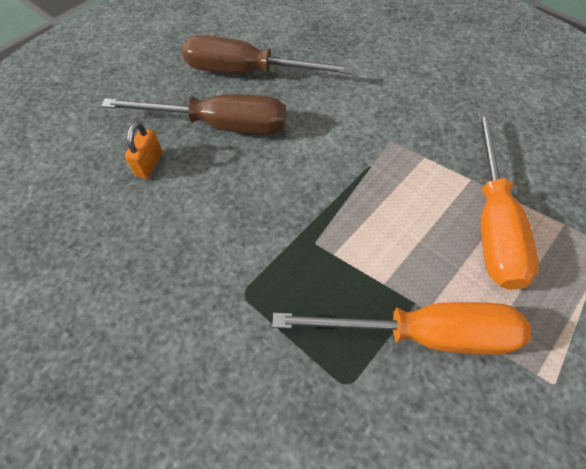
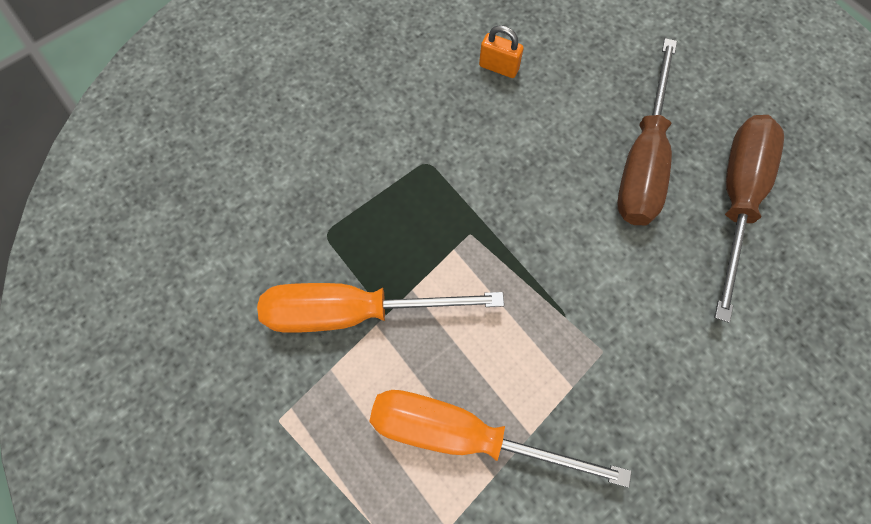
camera: 100 degrees right, 10 degrees up
(149, 164) = (590, 90): orange padlock -> orange padlock (498, 67)
(423, 333) = (354, 312): orange screwdriver -> orange screwdriver turned 75 degrees clockwise

